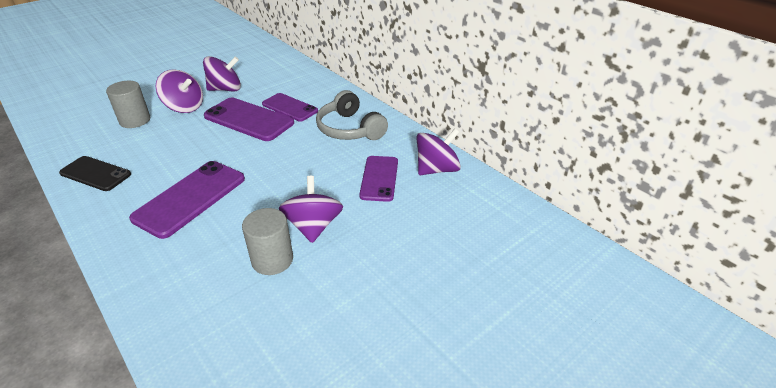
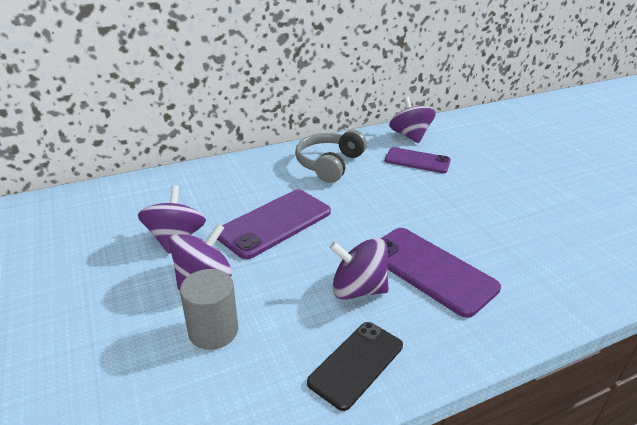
camera: 75 degrees left, 5 degrees down
(272, 260) = (526, 222): grey cylinder -> none
(290, 107) = (262, 193): purple phone -> none
(313, 226) = (481, 198): purple spinning top -> purple spinning top (358, 289)
(349, 129) = (329, 164): grey headphones -> grey headphones turned 135 degrees clockwise

